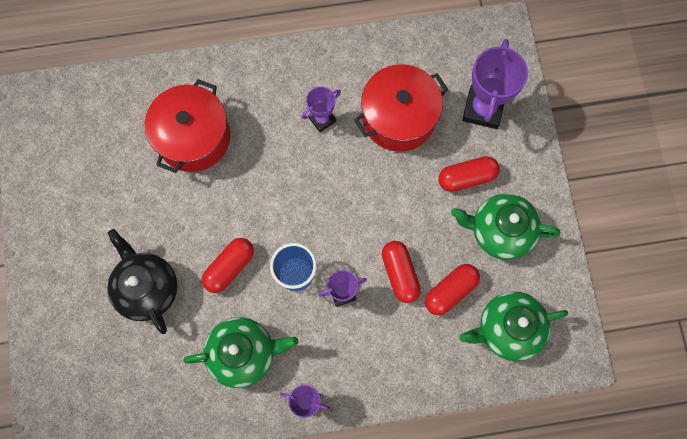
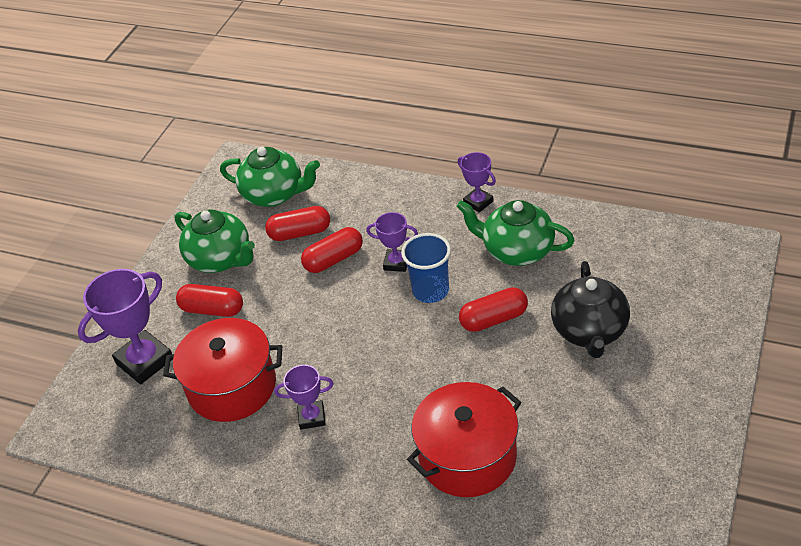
camera: 145 degrees left, 30 degrees down
(400, 274) = (334, 259): red capsule -> red capsule turned 45 degrees clockwise

